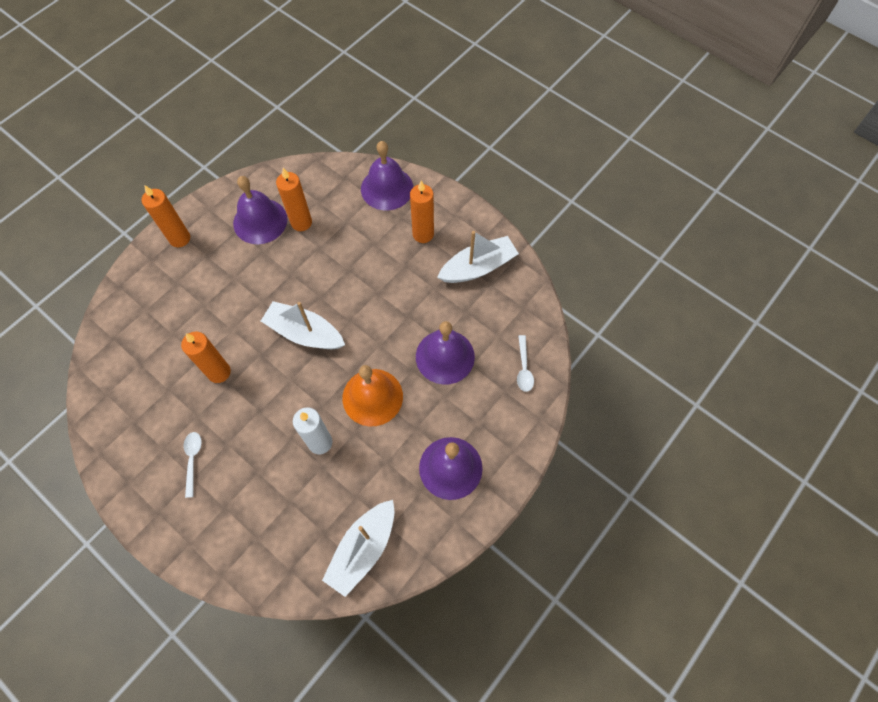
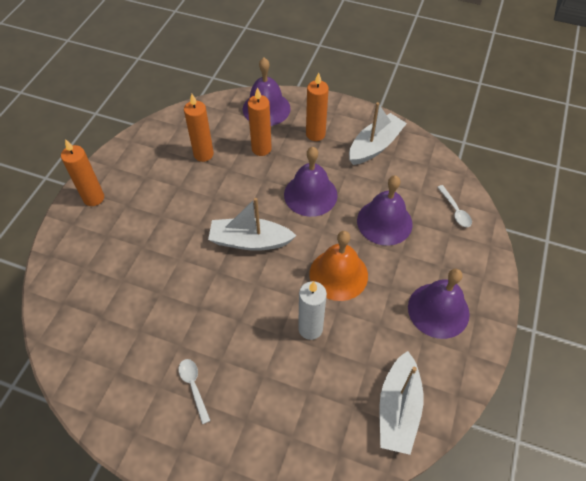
camera: 20 degrees left, 10 degrees down
(219, 372) = (184, 299): orange candle -> orange candle (261, 149)
(260, 221) = (164, 163): purple bell -> purple bell (310, 194)

